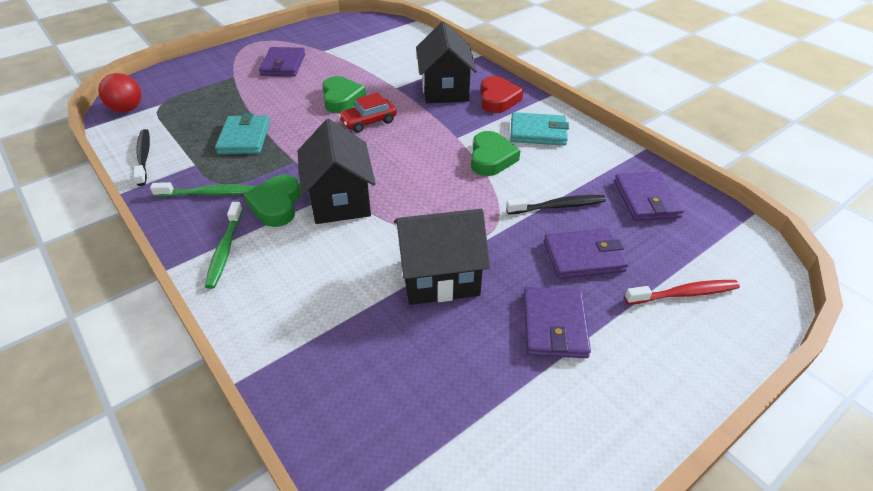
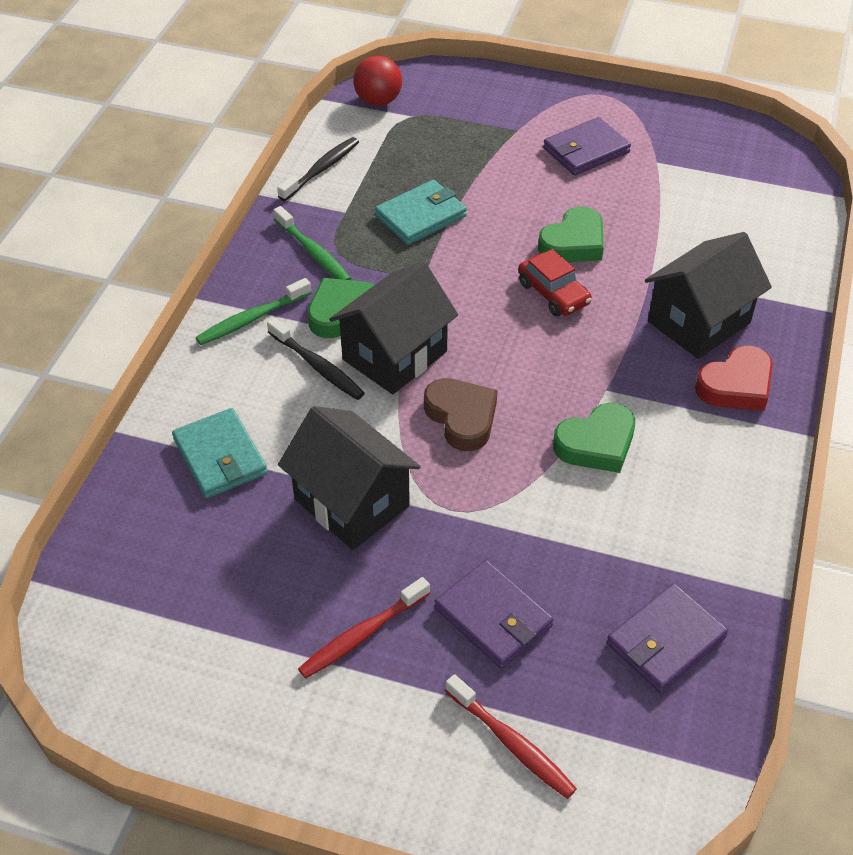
camera: 55 degrees right, 5 degrees up
(368, 121) = (553, 293): red car -> red car turned 150 degrees counterclockwise
(420, 197) = (462, 417): none -> brown heart
(538, 132) = (702, 463): turquoise wallet -> turquoise wallet (220, 456)
(554, 325) = (362, 635): purple wallet -> red toothbrush
(558, 206) = (564, 553): black toothbrush -> black toothbrush (317, 366)

